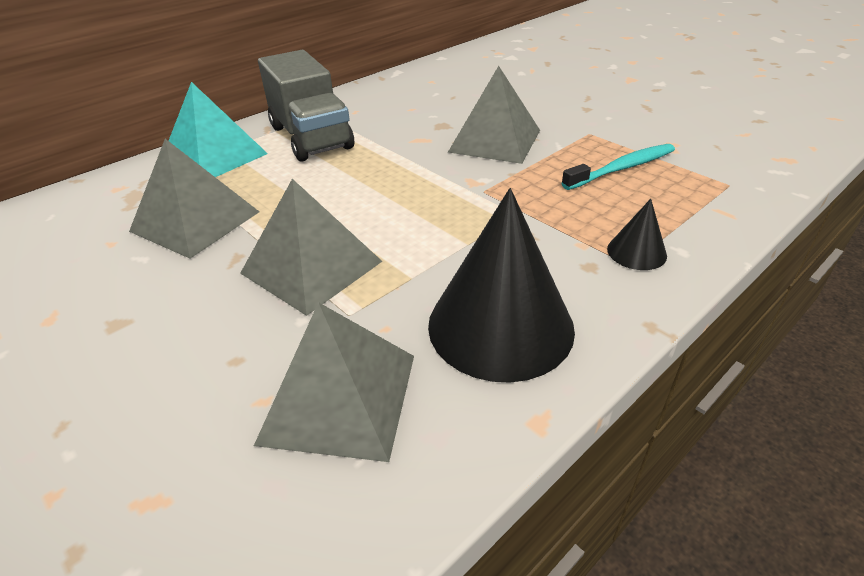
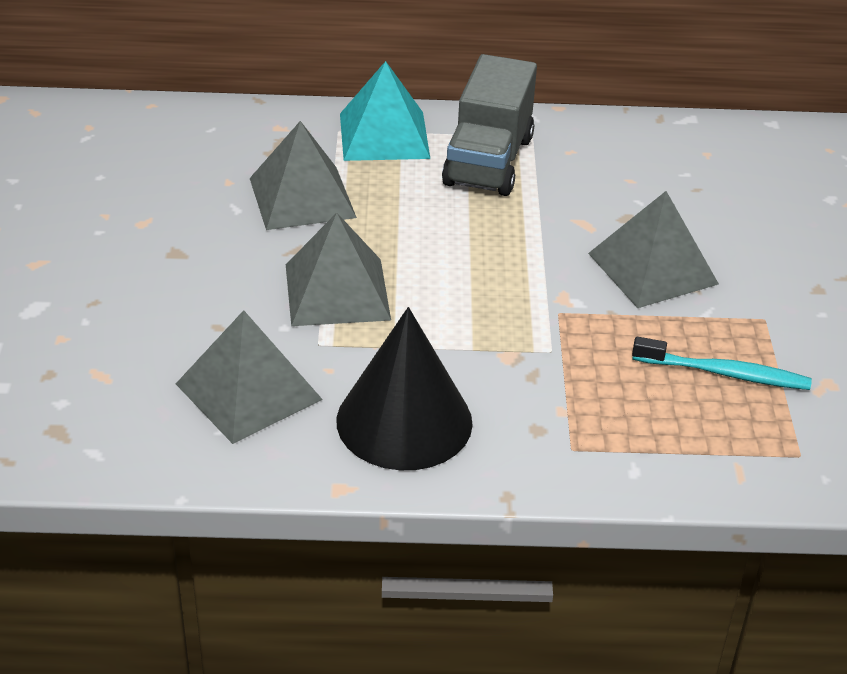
camera: 40 degrees right, 0 degrees up
(636, 252) = (594, 445): black cone -> none

